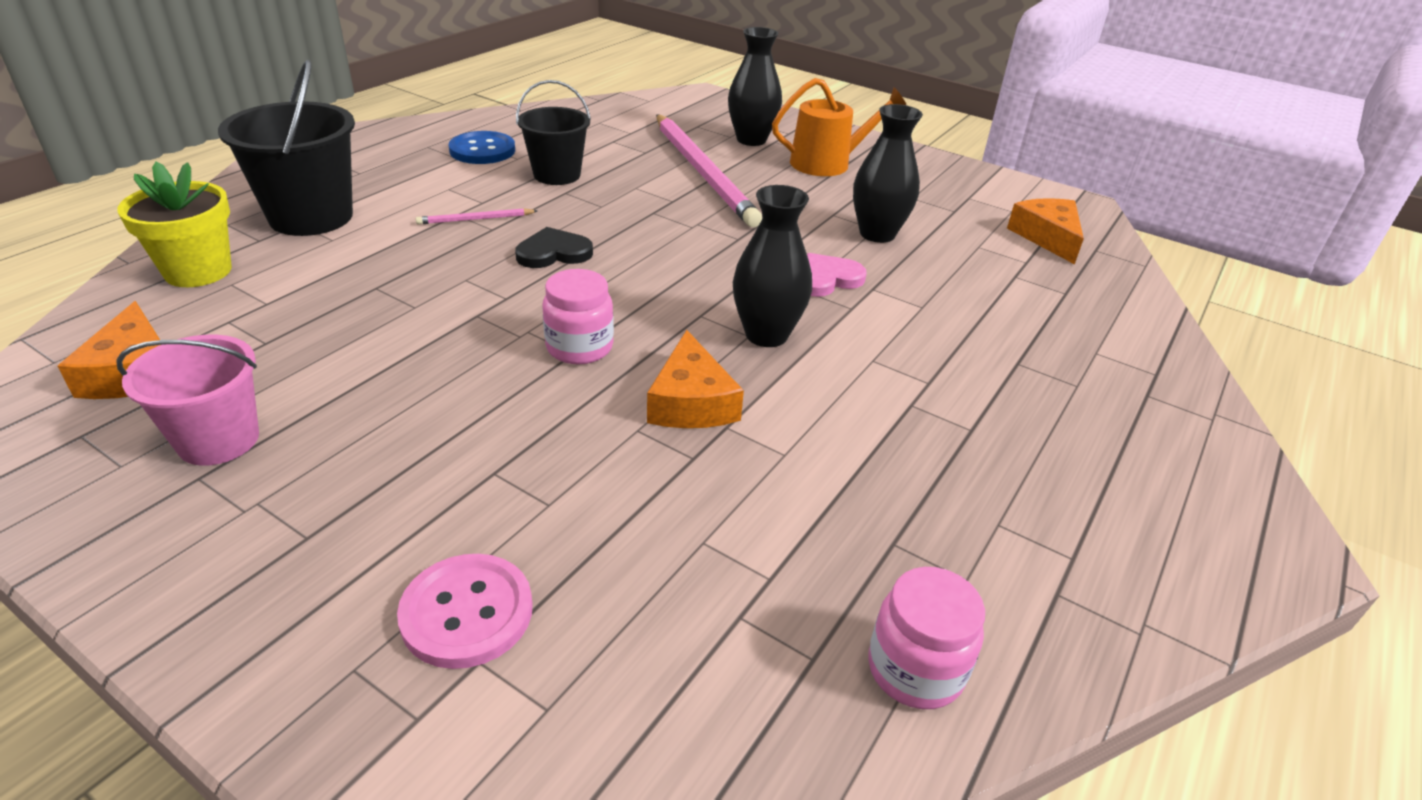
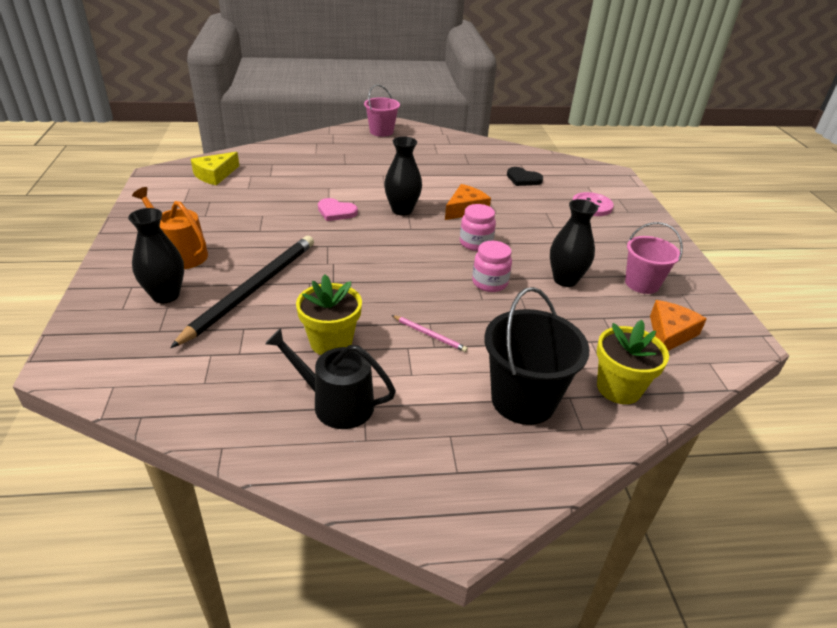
camera: 130 degrees left, 0 degrees up
(482, 150) = (336, 403): blue button -> black watering can
(553, 253) = (421, 288): black heart -> black heart (523, 179)
(557, 175) = (331, 342): black bucket -> yellow flower pot
(703, 172) = (252, 290): pink pencil -> black pencil
(877, 234) = (269, 213): black vase -> black vase (565, 280)
(915, 670) = (502, 153): pink jar -> pink jar (489, 283)
(1047, 237) = (215, 175): orange cheese -> yellow cheese
(1203, 501) = (381, 131): none -> pink bucket

